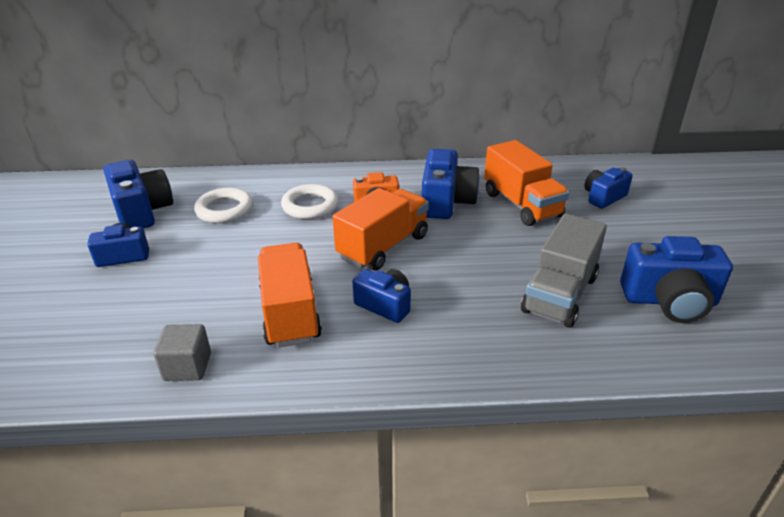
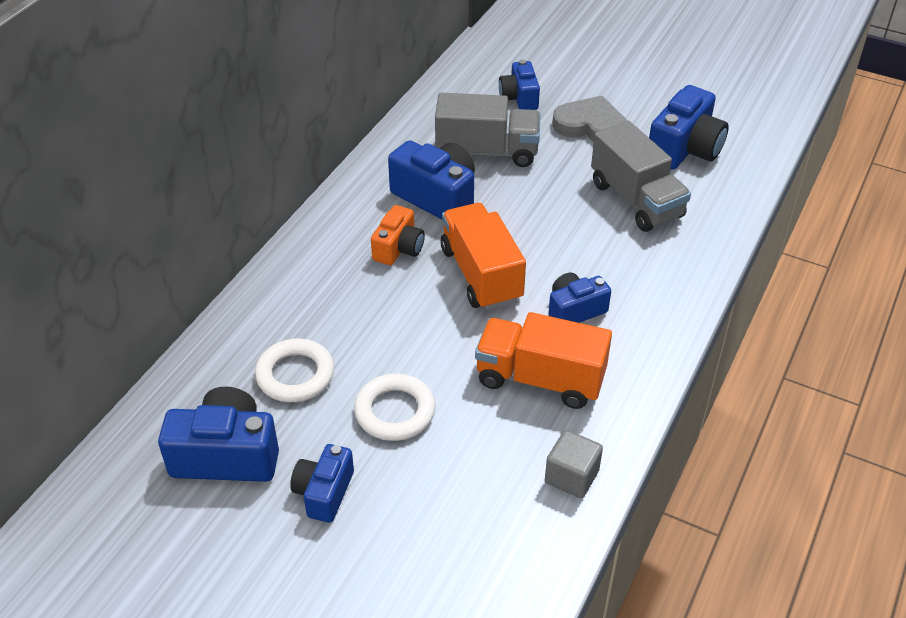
camera: 60 degrees left, 10 degrees up
(310, 206) = (353, 300): white ring -> white ring (395, 411)
(521, 205) = (487, 152): orange truck -> grey truck
(621, 240) = (590, 126): none -> grey heart

